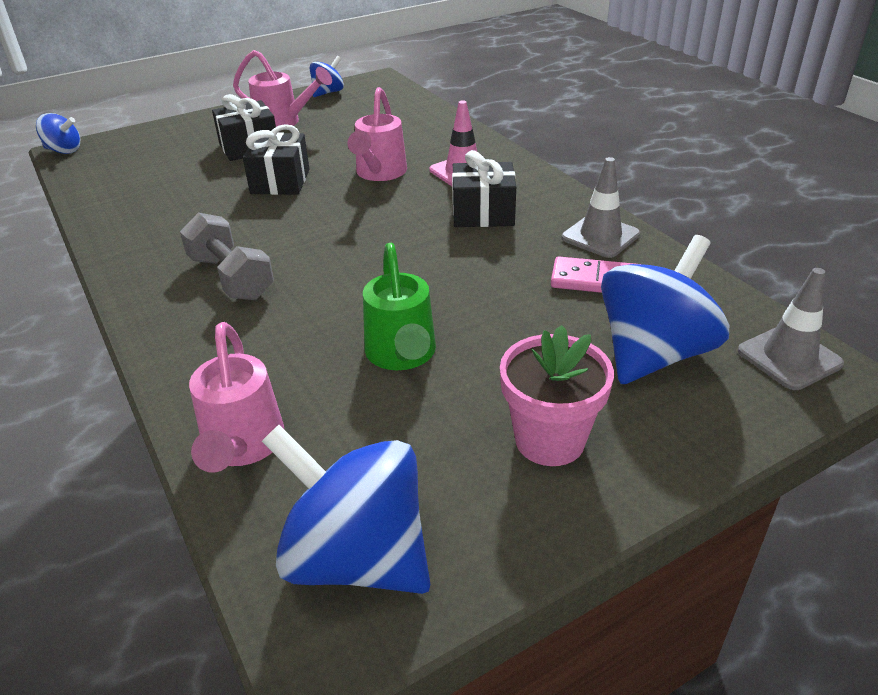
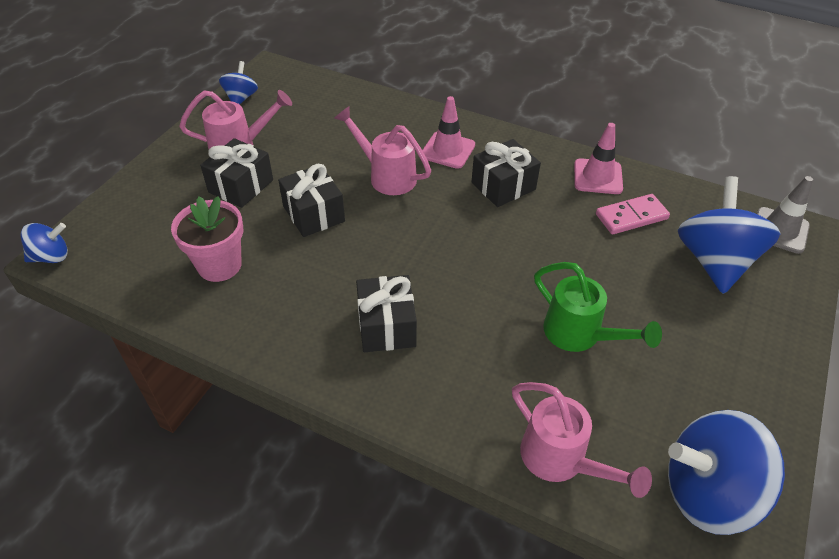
camera: 35 degrees left, 10 degrees up
(231, 277) = (386, 326): grey dumbbell -> black gift
(379, 174) = (386, 175): pink watering can -> pink watering can turned 150 degrees clockwise
(549, 440) = (722, 353): pink flower pot -> pink flower pot (219, 265)
(600, 236) = (597, 177): grey traffic cone -> pink traffic cone

